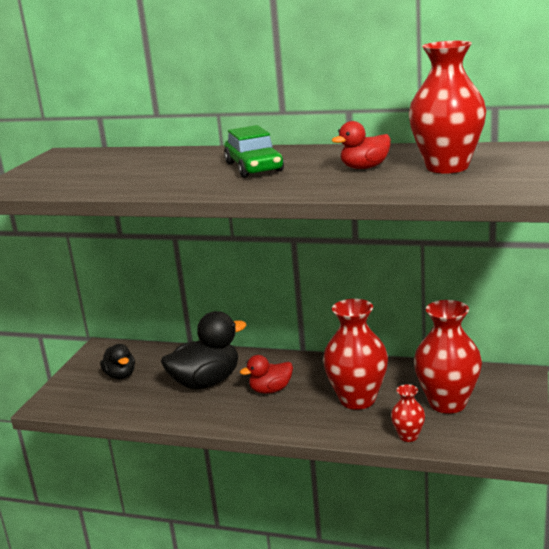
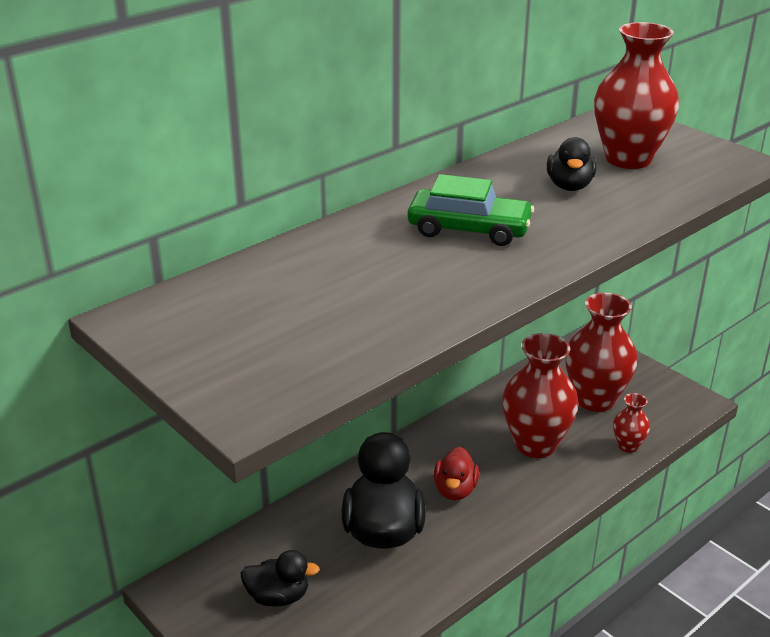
camera: 60 degrees left, 10 degrees up
(364, 167) = (569, 186): red duck -> black duck

